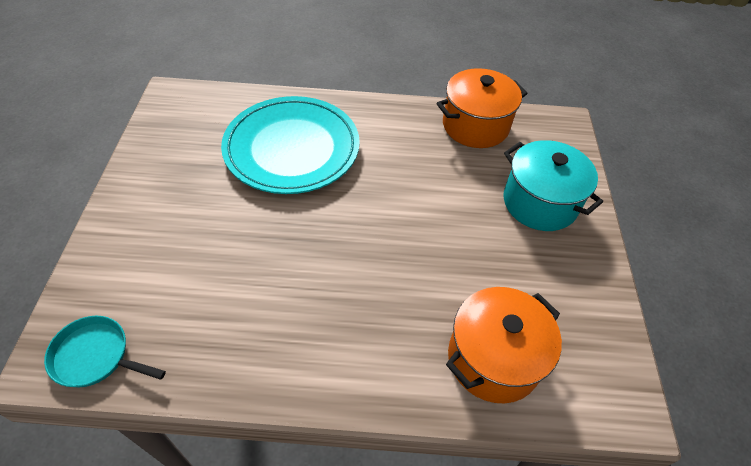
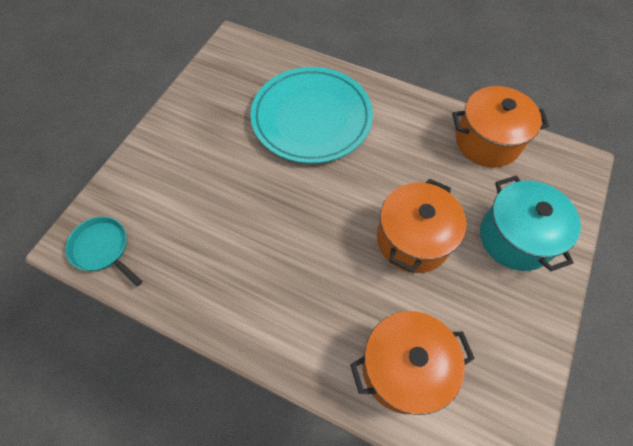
camera: 25 degrees right, 10 degrees up
(447, 234) = (413, 239): none -> orange pot

